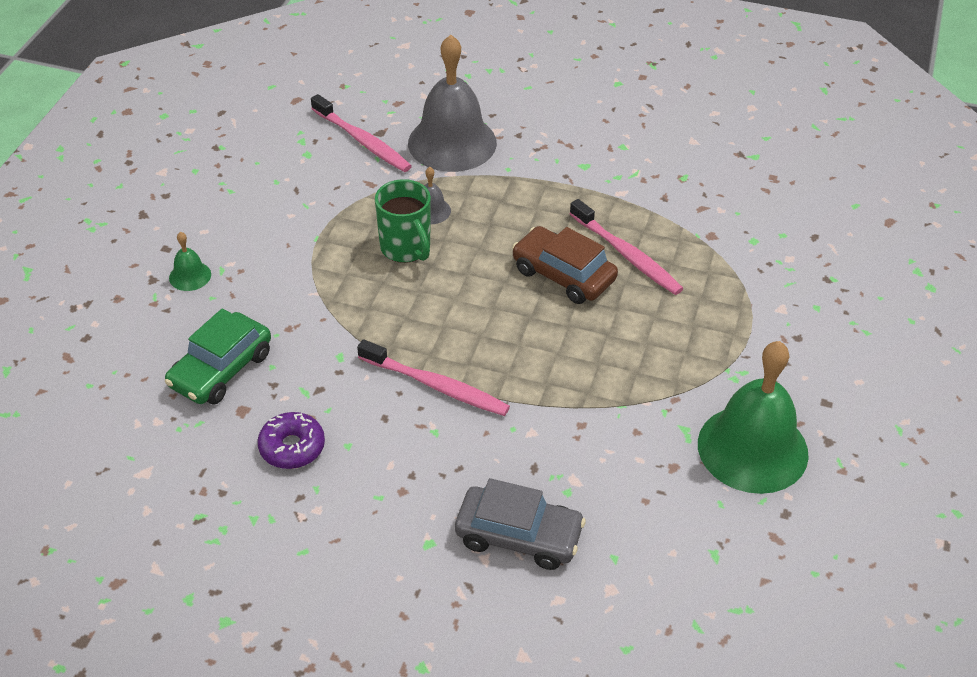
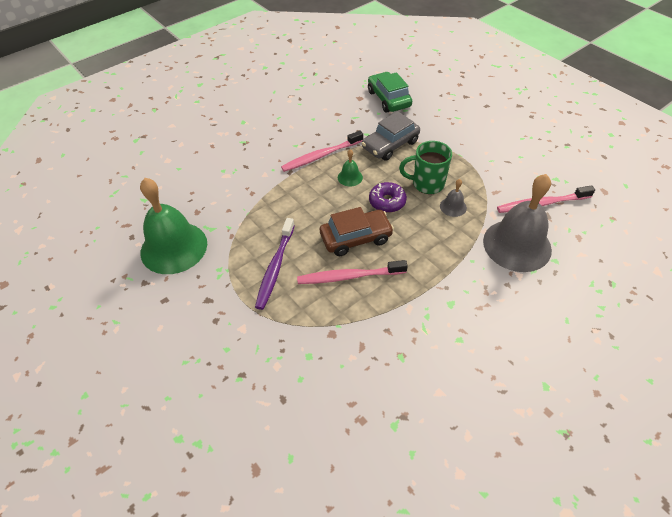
camera: 125 degrees right, 5 degrees up
(190, 276) = (459, 107): green bell -> green bell (350, 177)
(292, 447) = (326, 104): purple donut -> purple donut (387, 201)
(519, 536) = (219, 146): grey car -> grey car (390, 145)
(678, 325) = (275, 267): none -> purple toothbrush

